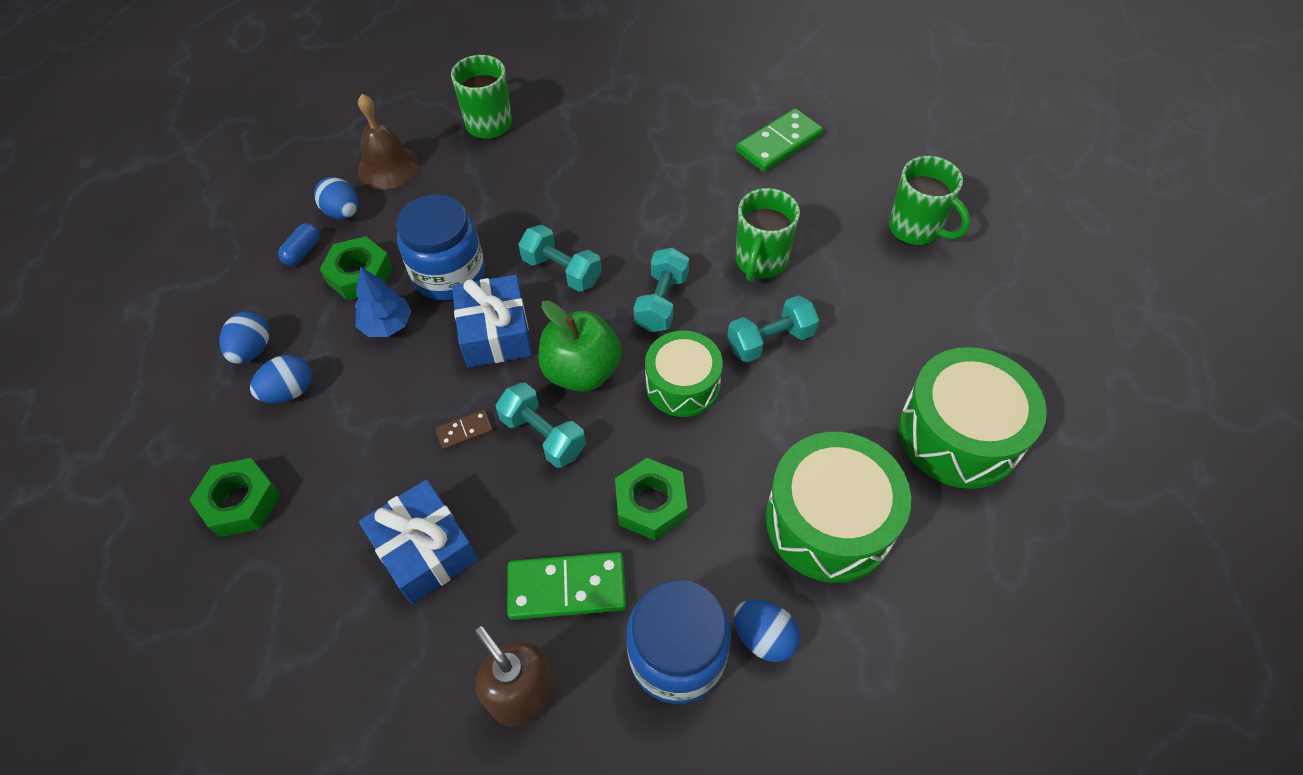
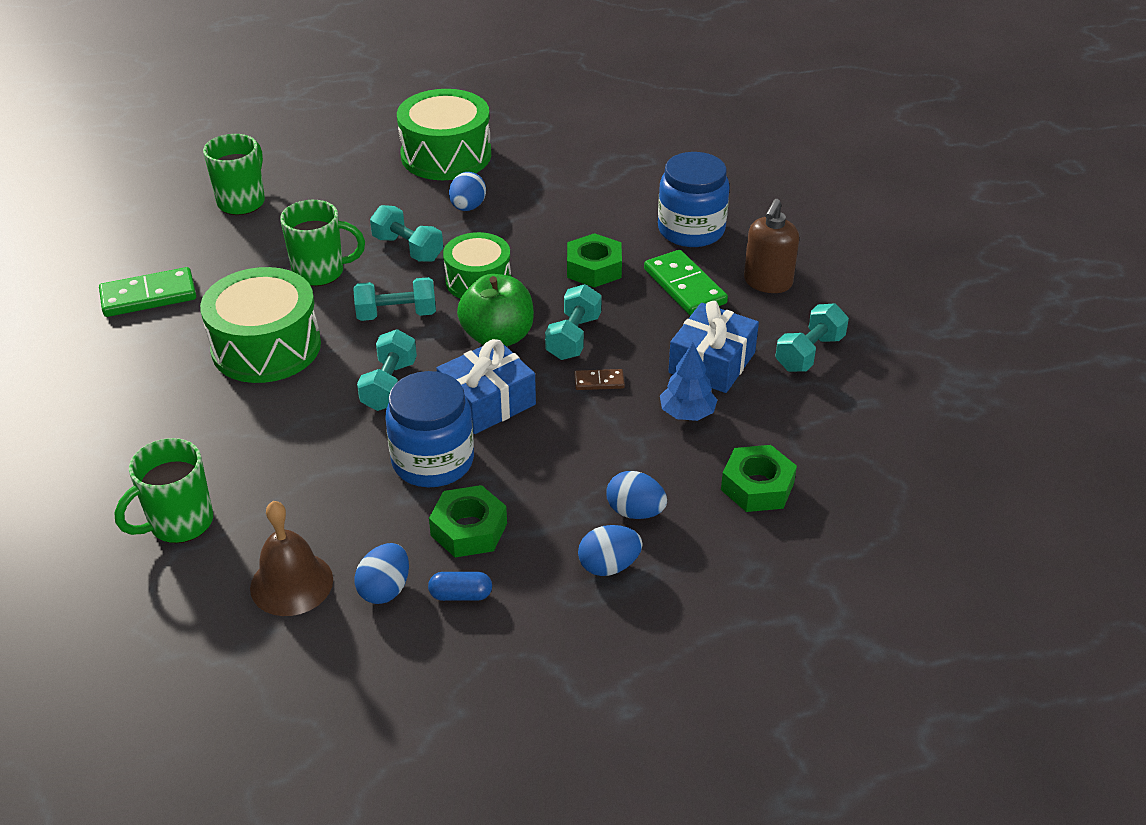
camera: 115 degrees left, 15 degrees down
(373, 667) = (809, 353): none -> turquoise dumbbell
(387, 325) = (520, 478): blue tree -> blue tree (687, 413)
(464, 431) = (599, 381): brown domino -> brown domino turned 45 degrees counterclockwise
(764, 637) = (652, 201): blue egg -> blue egg (468, 207)
(779, 143) = (148, 296): green domino -> green domino turned 45 degrees counterclockwise
(829, 521) = (552, 193): green drum -> green drum (266, 347)

